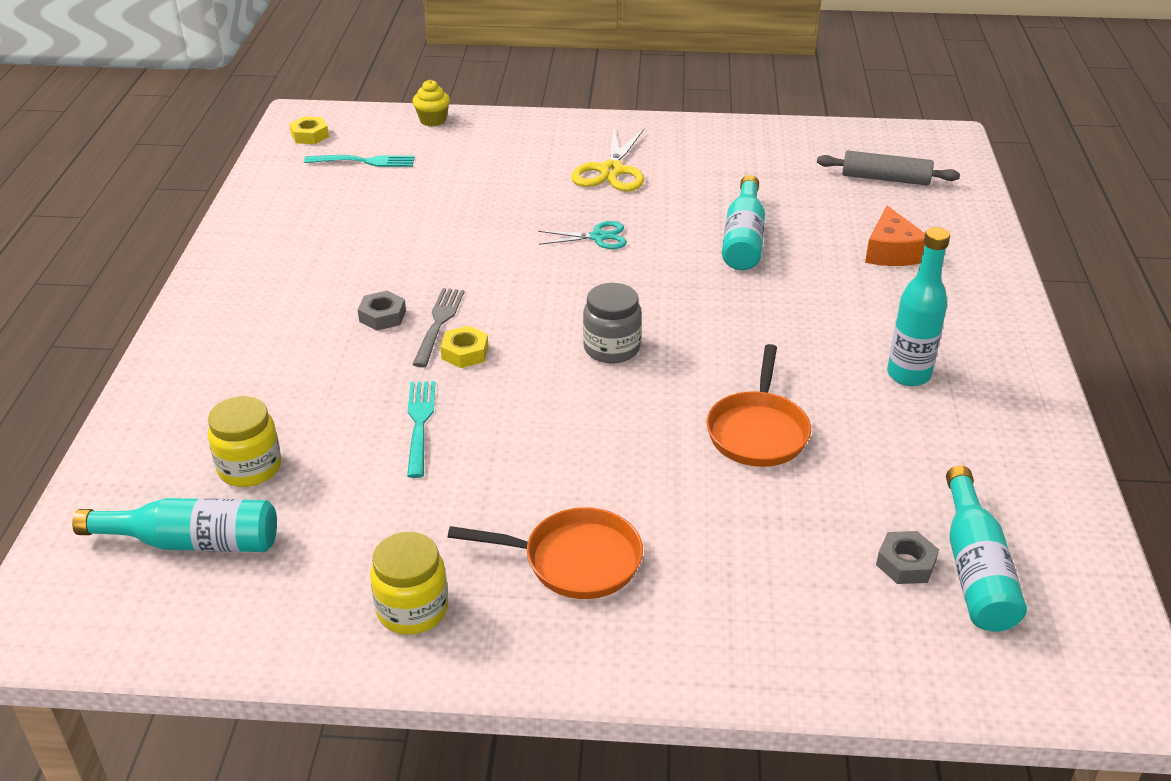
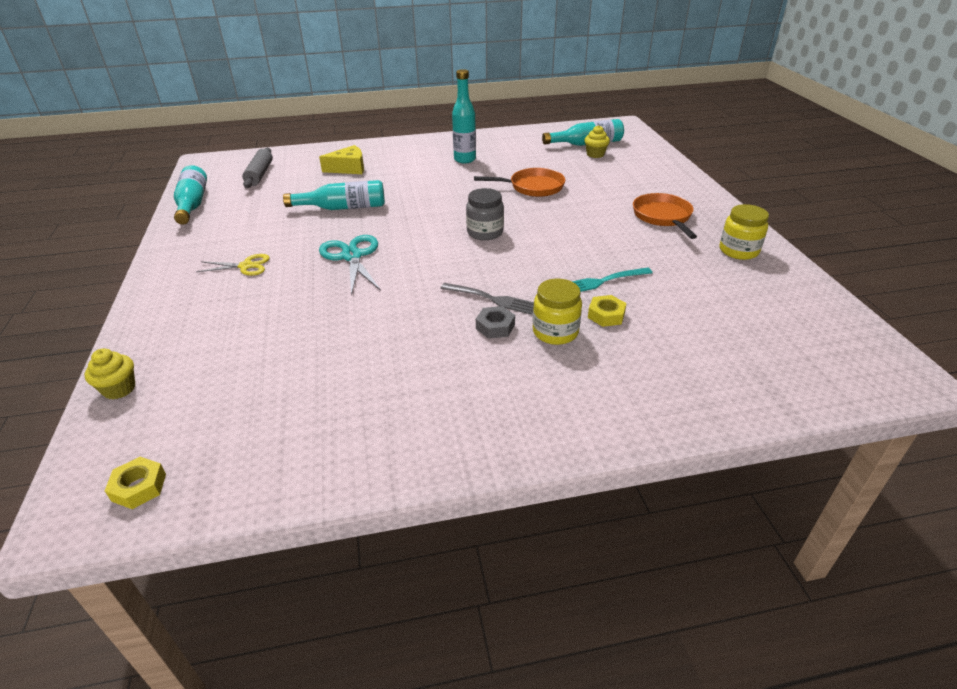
camera: 105 degrees left, 0 degrees up
(192, 542) = (778, 337): turquoise bottle -> turquoise bottle (193, 204)
(249, 468) = (698, 336): yellow jar -> yellow jar (555, 332)
(364, 161) = (218, 415): turquoise fork -> none
(438, 324) = (491, 299): grey fork -> grey fork turned 150 degrees counterclockwise
(465, 352) = (519, 281): yellow nut -> yellow nut (606, 315)
(598, 237) = (352, 256): turquoise scissors -> turquoise scissors, size x1.59
(611, 171) = (246, 266): yellow scissors -> yellow scissors, size x0.63
(892, 252) = (348, 168): orange cheese -> yellow cheese
(905, 563) = (595, 154): grey nut -> yellow cupcake

